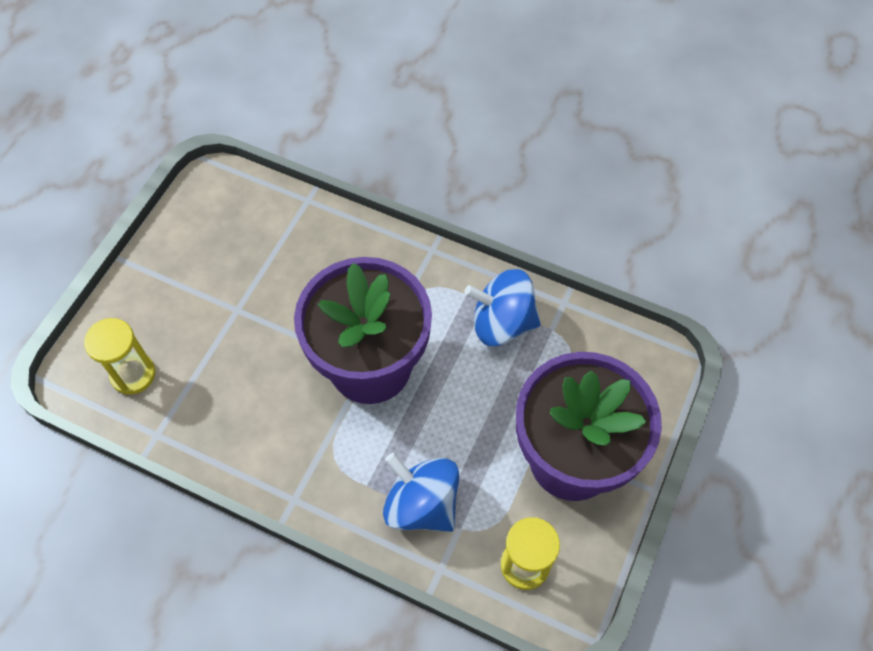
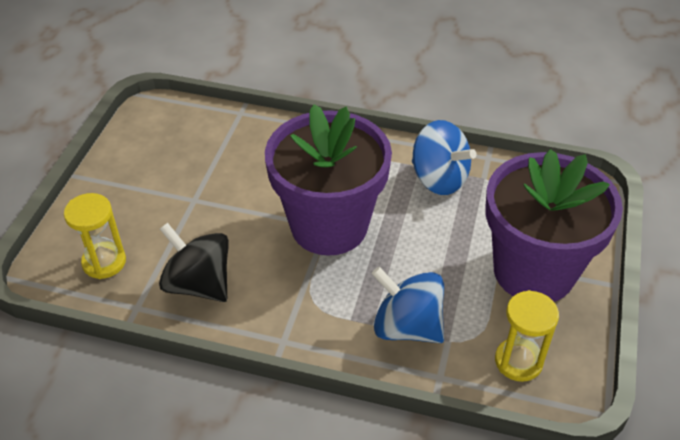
camera: 10 degrees left, 15 degrees down
(223, 417) = (199, 284): none -> black spinning top
(502, 323) = (439, 179): blue spinning top -> blue spinning top turned 135 degrees counterclockwise

